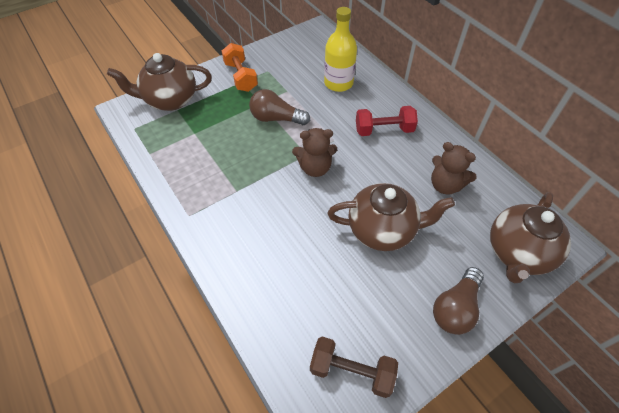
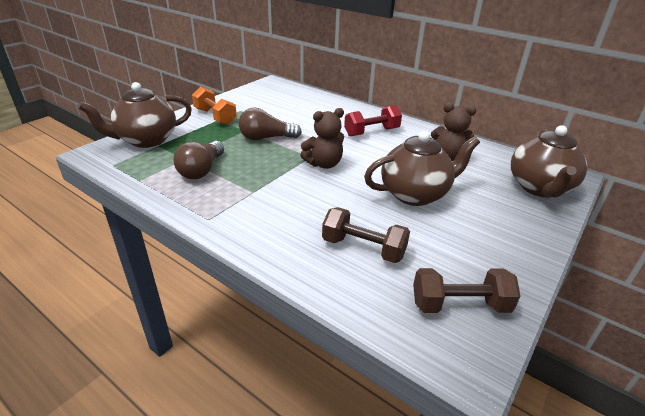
camera: 20 degrees left, 20 degrees down
(301, 285) = (363, 248): none -> brown dumbbell
(338, 83) = (312, 110): yellow bottle -> none
(455, 308) = (519, 234): brown light bulb -> brown light bulb (201, 170)

